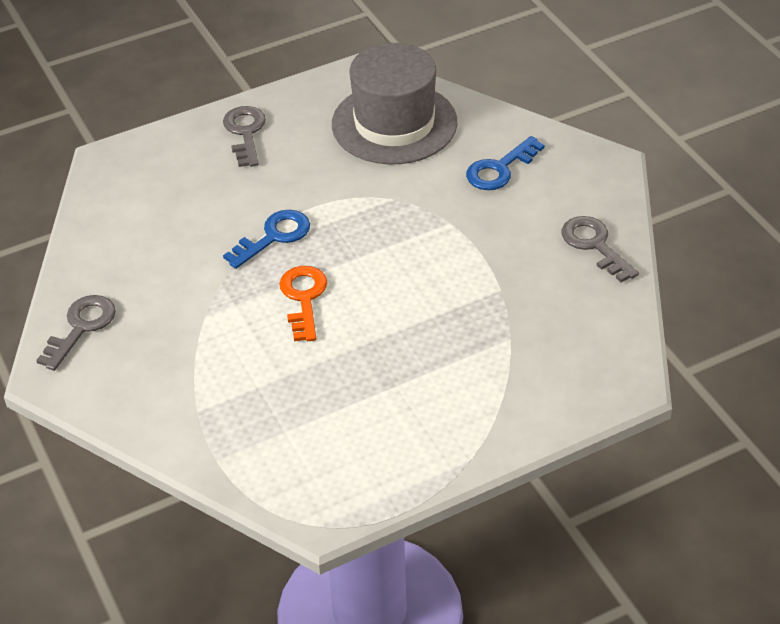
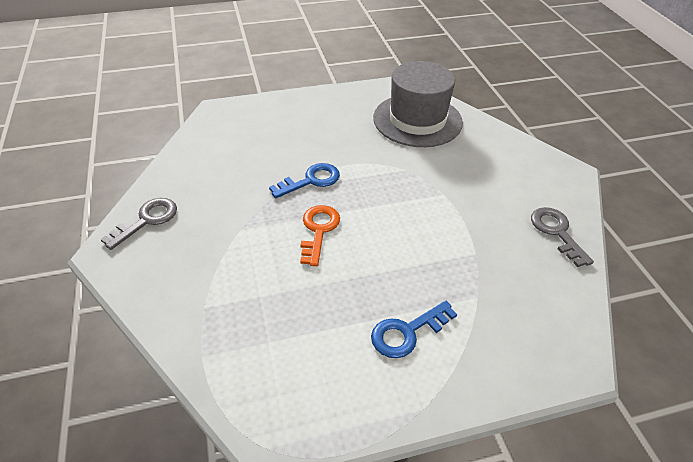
camera: 10 degrees right, 0 degrees up
(245, 133) = (314, 109): grey key -> none
(500, 169) = (488, 162): blue key -> blue key (407, 332)

